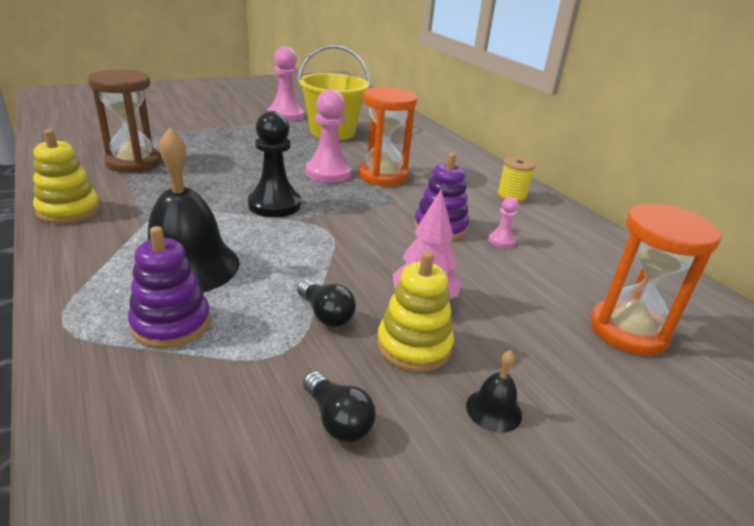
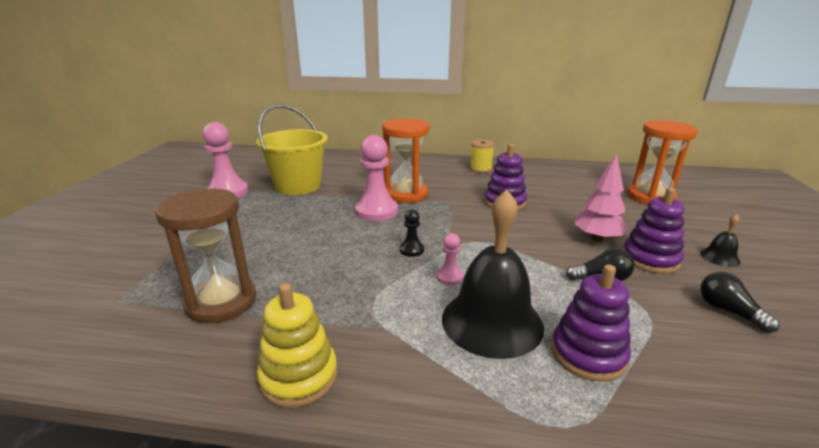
camera: 50 degrees left, 5 degrees down
(274, 205) = (411, 250): black pawn -> black pawn, size x0.49
(337, 420) = (728, 311): black light bulb -> black light bulb turned 120 degrees counterclockwise
(414, 346) = (650, 259): yellow stacking toy -> purple stacking toy
(501, 241) = (536, 192): pink pawn -> pink pawn (449, 277)

